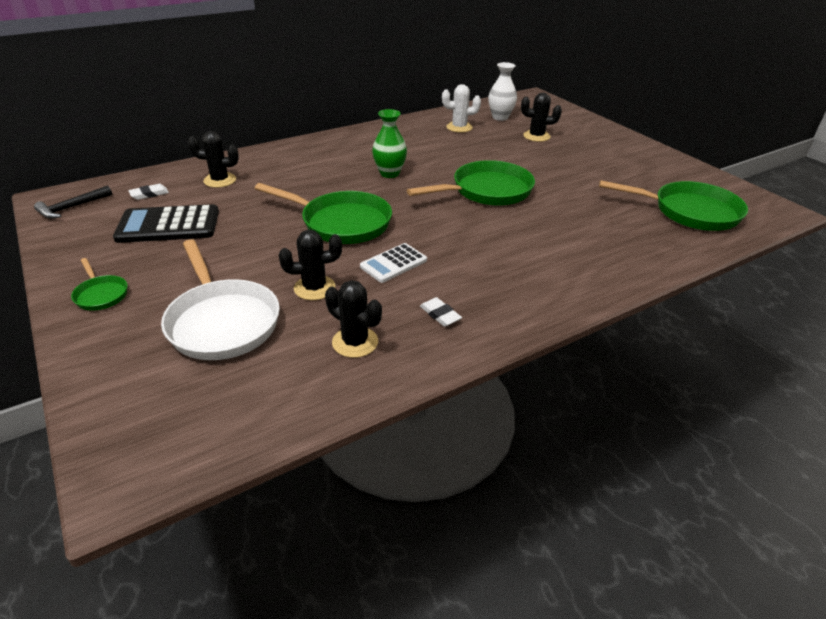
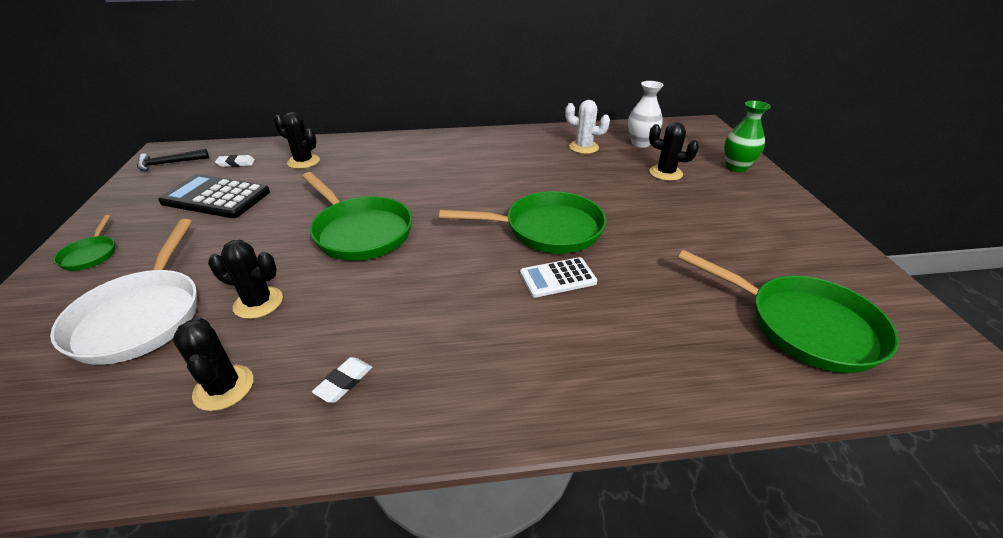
camera: 25 degrees right, 0 degrees up
(389, 173) = (462, 186): green vase -> green vase (736, 167)
(393, 263) = (362, 295): white calculator -> white calculator (558, 278)
(440, 314) = (344, 382): white eraser -> white eraser turned 45 degrees clockwise

